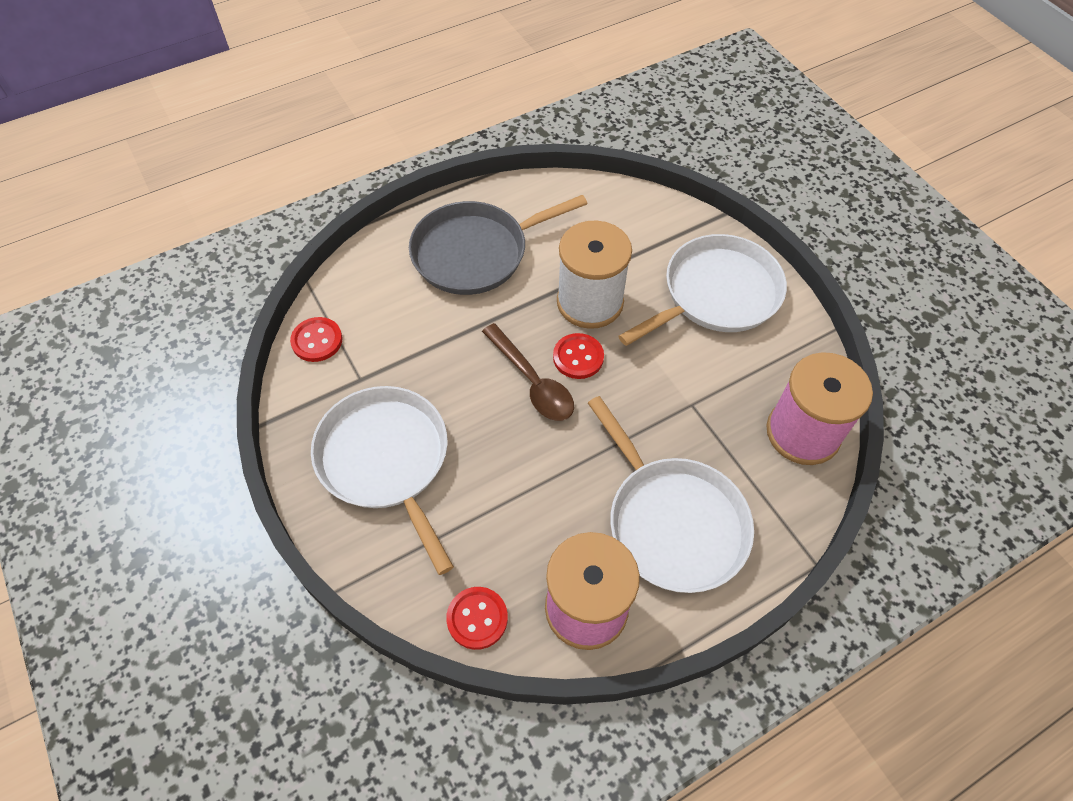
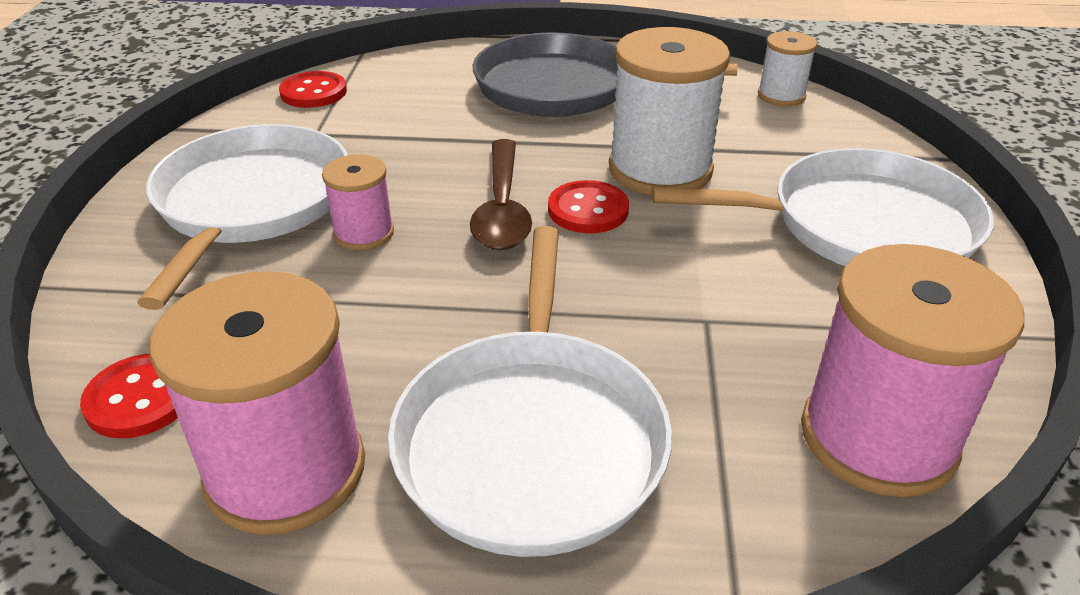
camera: 35 degrees right, 20 degrees down
(475, 445) = (363, 233): none -> pink spool
(607, 197) = (781, 96): none -> white spool

